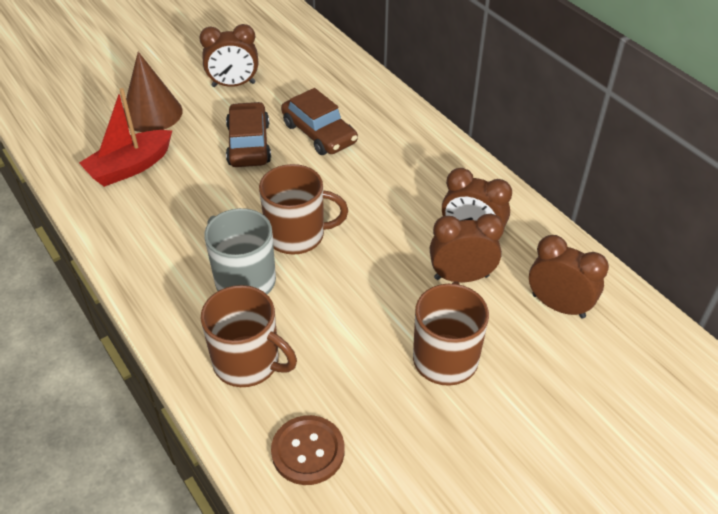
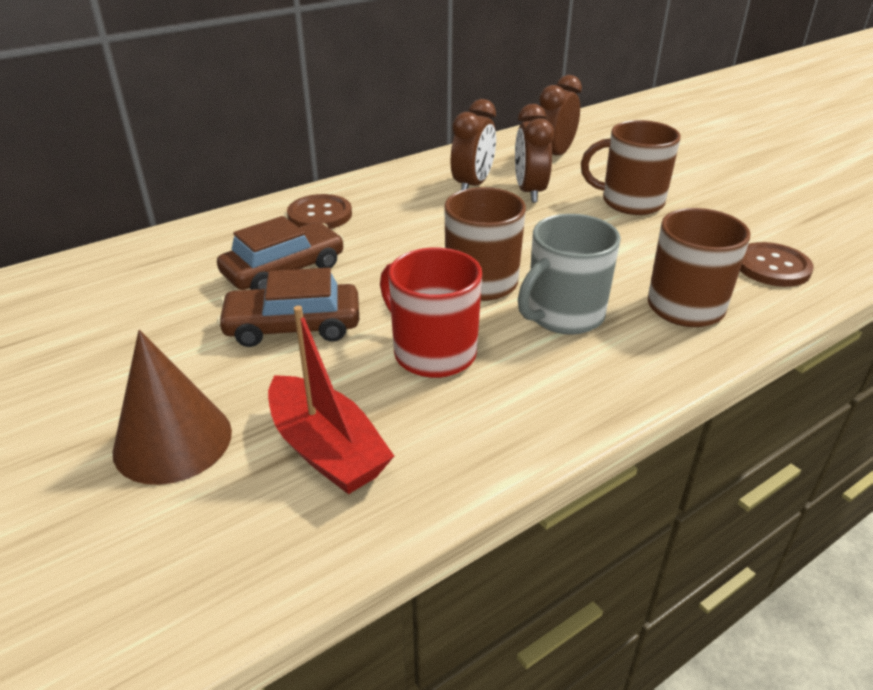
camera: 90 degrees left, 10 degrees down
(209, 208) = (433, 352): none -> red mug
(233, 85) = (129, 350): brown clock -> none
(404, 143) = (320, 215): none -> brown button

